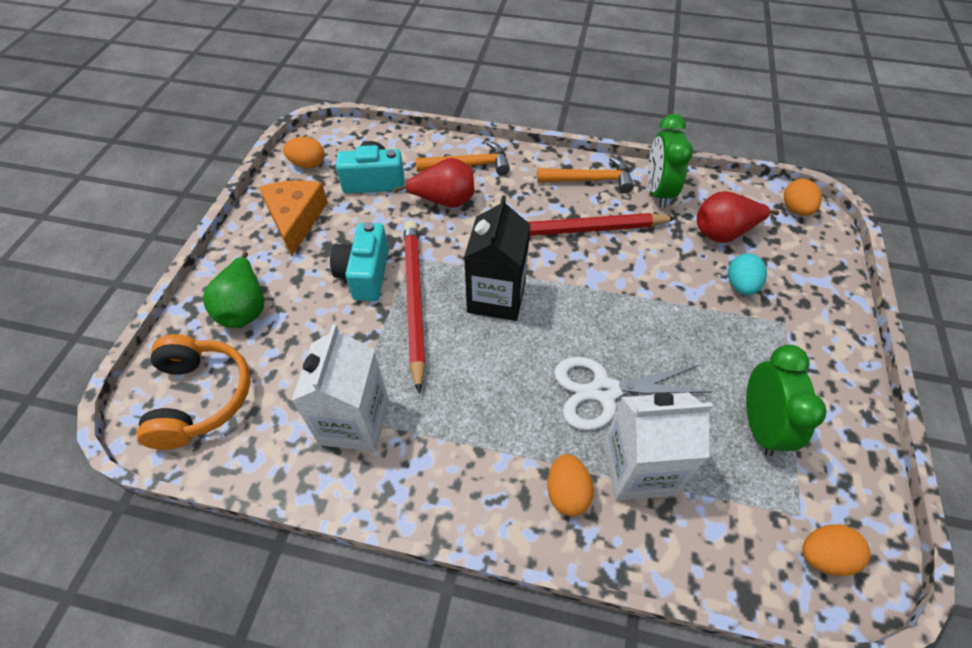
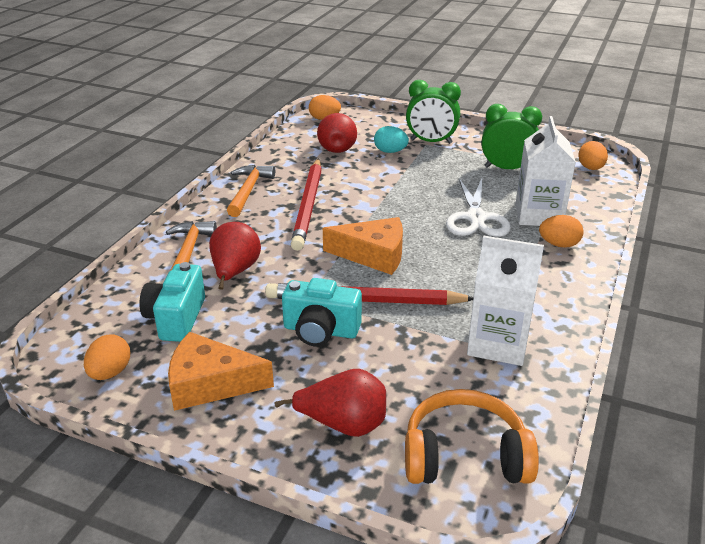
camera: 80 degrees left, 20 degrees down
(245, 308) = (343, 424): green pear -> red pear
(496, 297) = (373, 254): black carton -> orange cheese
(658, 192) = (280, 164): green clock -> green clock (431, 141)

